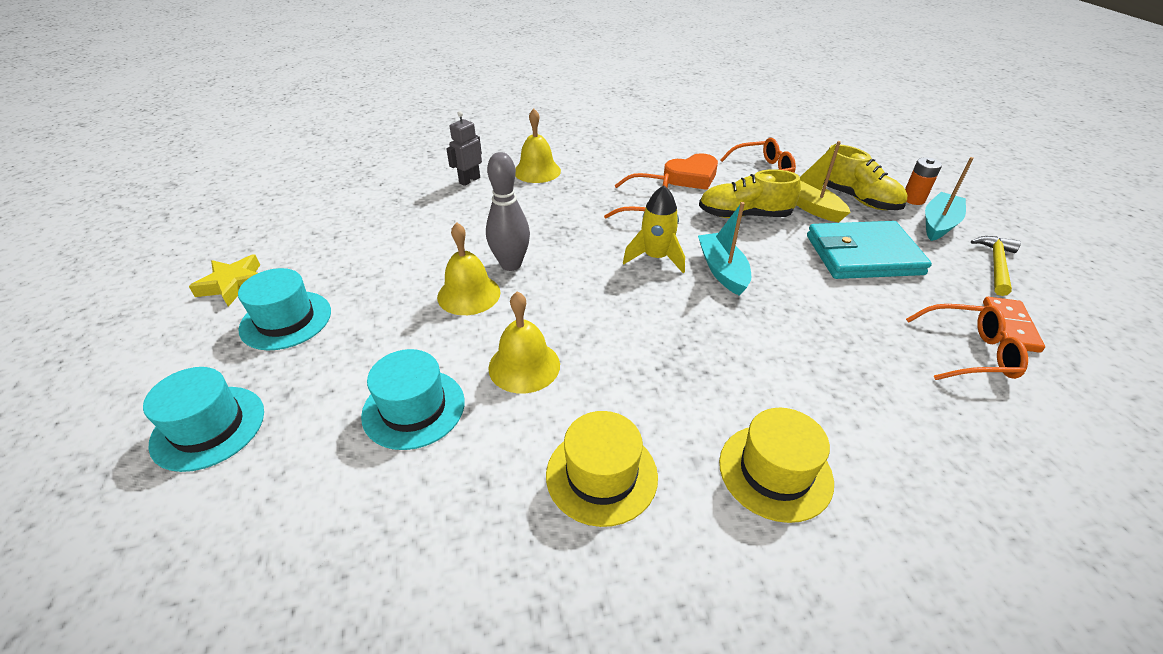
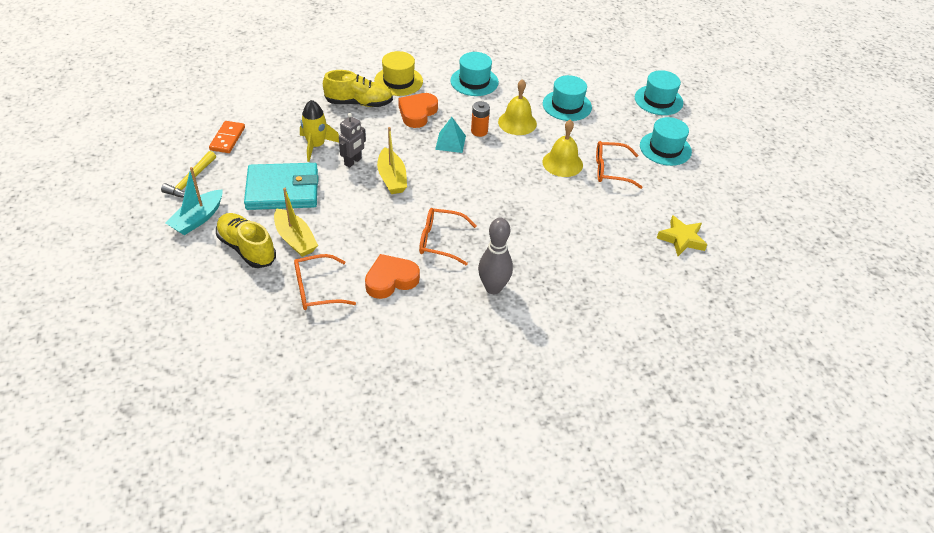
camera: 175 degrees right, 5 degrees up
(234, 284) = (719, 172): yellow star -> yellow star (681, 239)
(469, 180) = (605, 276): grey robot -> grey robot (353, 162)
(511, 264) = (541, 185): grey bowling pin -> grey bowling pin (493, 288)
(537, 171) = (544, 290): yellow bell -> none
(601, 475) = (474, 81): yellow hat -> turquoise hat
(644, 326) = (450, 142): none -> turquoise pyramid
(656, 258) = (437, 189): yellow rocket -> yellow rocket (316, 146)
(712, 384) = (417, 113): none -> orange heart
(722, 270) = (392, 178): turquoise boat -> yellow boat
(744, 215) = (357, 229): yellow shoe -> yellow shoe (359, 103)
(913, 199) = (195, 248): orange battery -> orange battery (479, 131)
(968, 352) = (267, 125): orange glasses -> orange glasses (611, 170)

